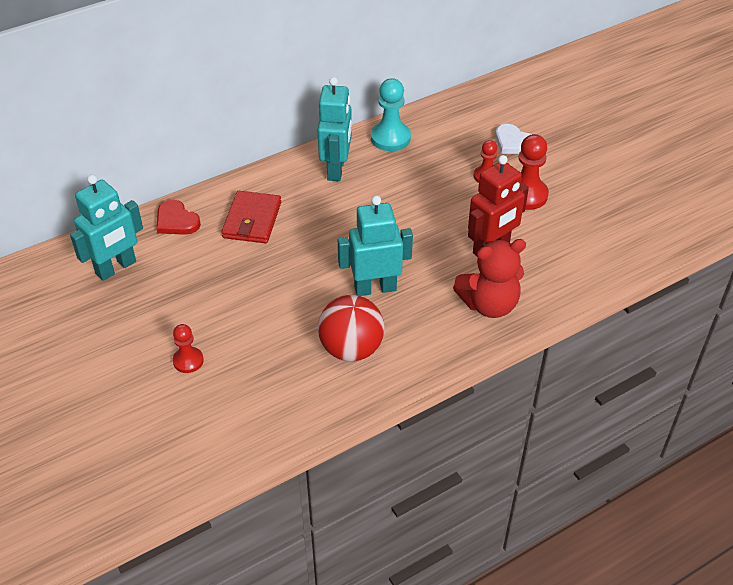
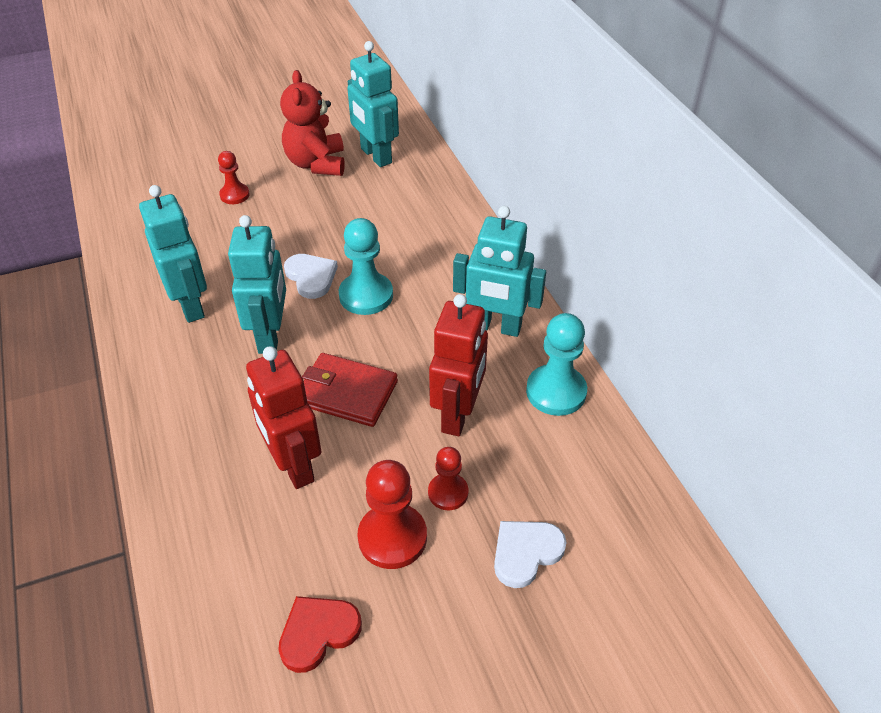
camera: 100 degrees right, 0 degrees up
(176, 221) = (433, 194): red heart -> red heart (318, 633)
(252, 220) = (418, 247): red wallet -> red wallet (347, 393)
(301, 278) = (311, 277): none -> white heart
(317, 241) = (366, 295): none -> turquoise pawn
(351, 349) = (191, 305): red ball -> turquoise robot
(423, 179) = (458, 414): none -> red robot
(489, 304) = (195, 441): red teddy bear -> red teddy bear (316, 164)

